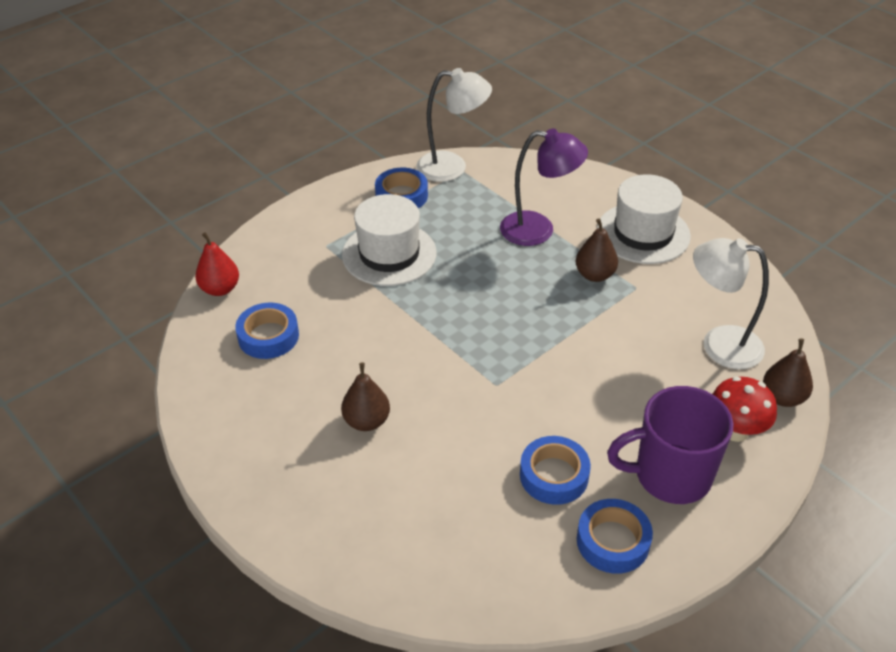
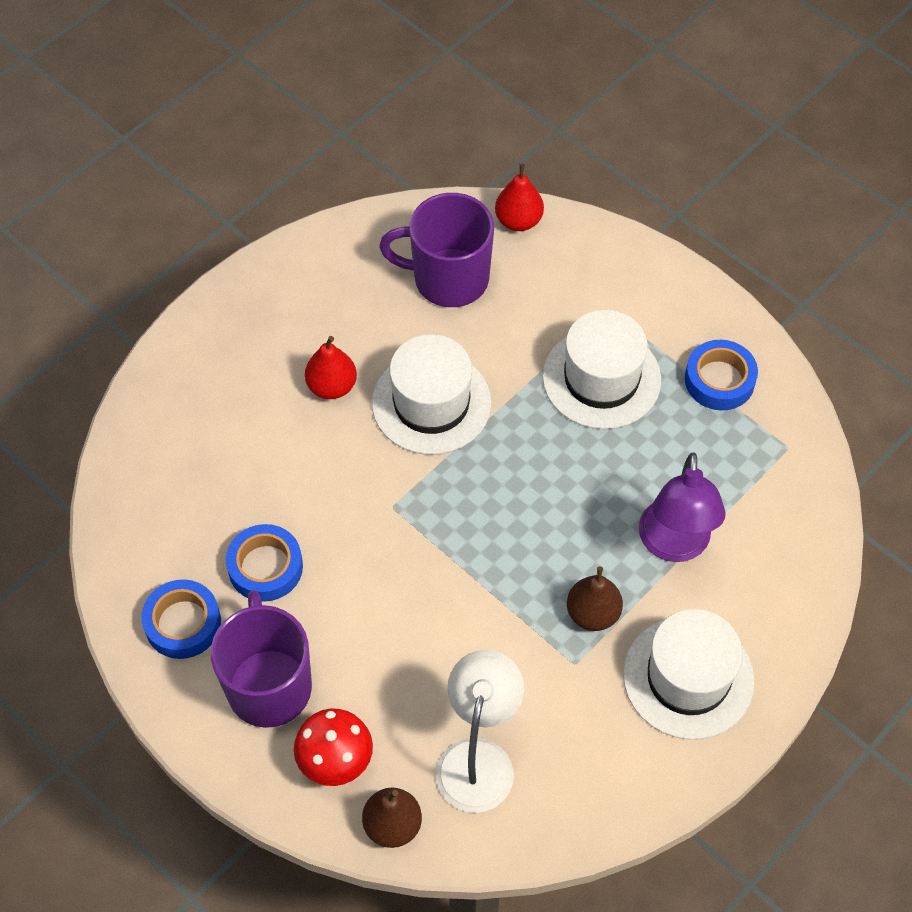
camera: 85 degrees right, 15 degrees up
(268, 336) = (448, 279): blue tape -> purple mug
(367, 421) = (332, 386): brown pear -> red pear
(396, 354) = (431, 403): none -> white hat
(452, 167) = (793, 434): white lamp -> none

